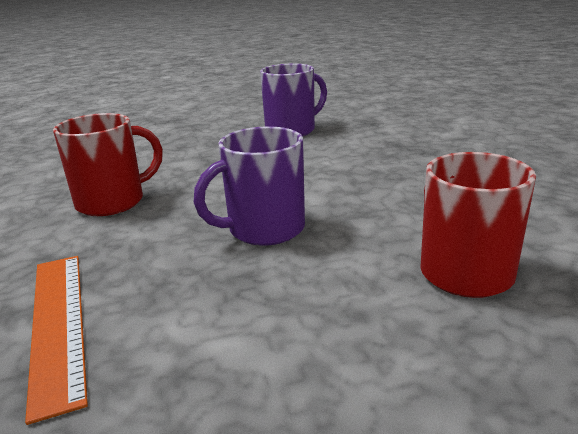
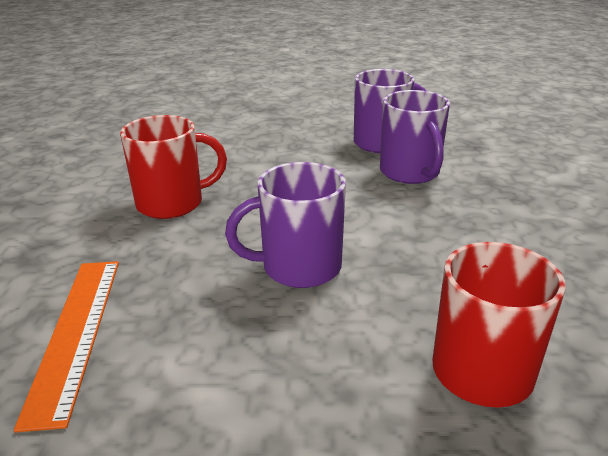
camera: 15 degrees right, 5 degrees up
(327, 147) = (410, 173): none -> purple mug

